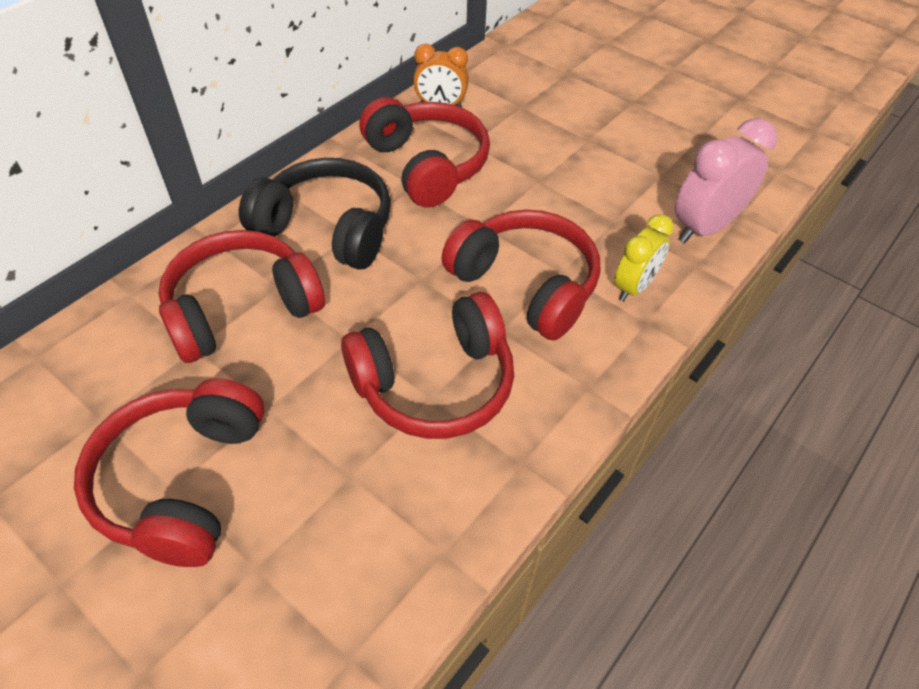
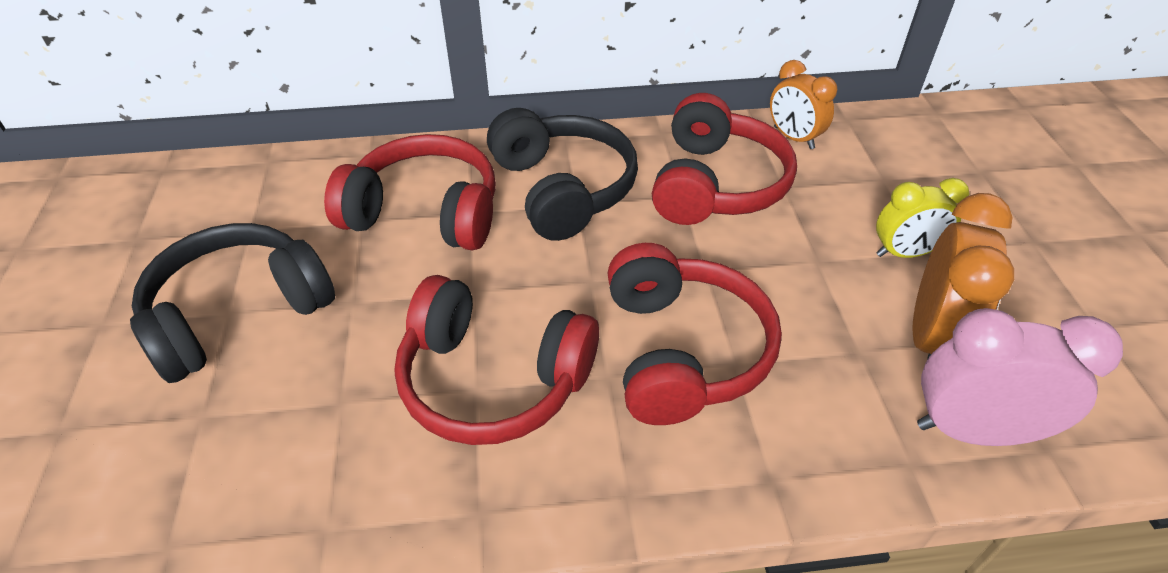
camera: 45 degrees right, 5 degrees down
(182, 482) = (238, 313): red headphones -> black headphones
(633, 287) = (800, 433): yellow clock -> yellow clock (904, 253)
(639, 189) = (931, 338): none -> orange clock

